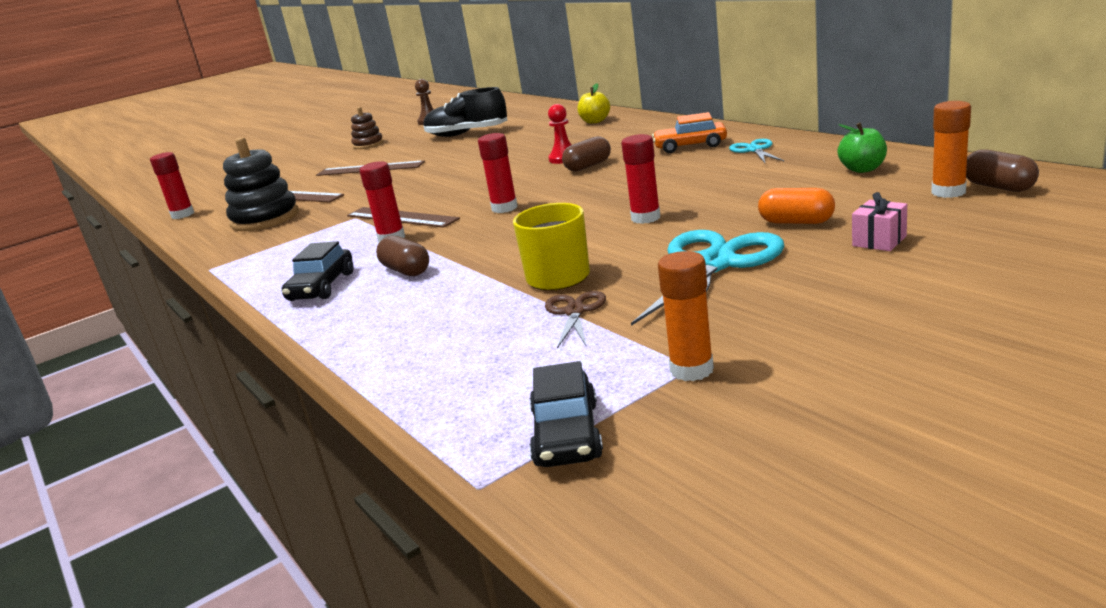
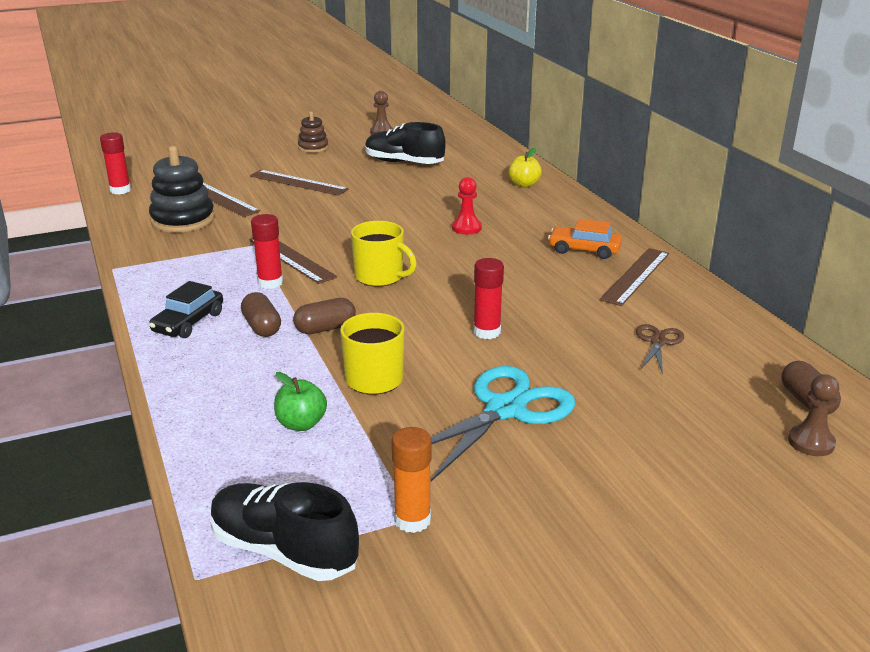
camera: 10 degrees right, 5 degrees up
(504, 208) = (380, 277): red glue stick -> yellow mug
(566, 434) = (283, 551): black car -> black shoe
(575, 312) = (364, 424): brown scissors -> brown scissors (658, 342)
(588, 166) = (480, 246): brown capsule -> brown capsule (325, 328)
(755, 150) = (635, 276): turquoise scissors -> brown ruler
(796, 222) = (605, 383): orange capsule -> none
(862, 169) = (709, 336): green apple -> green apple (301, 424)
(879, 241) = (656, 431): pink gift -> none
(948, 192) = (759, 392): orange glue stick -> none
(1033, 211) = (811, 442): none -> brown pawn

